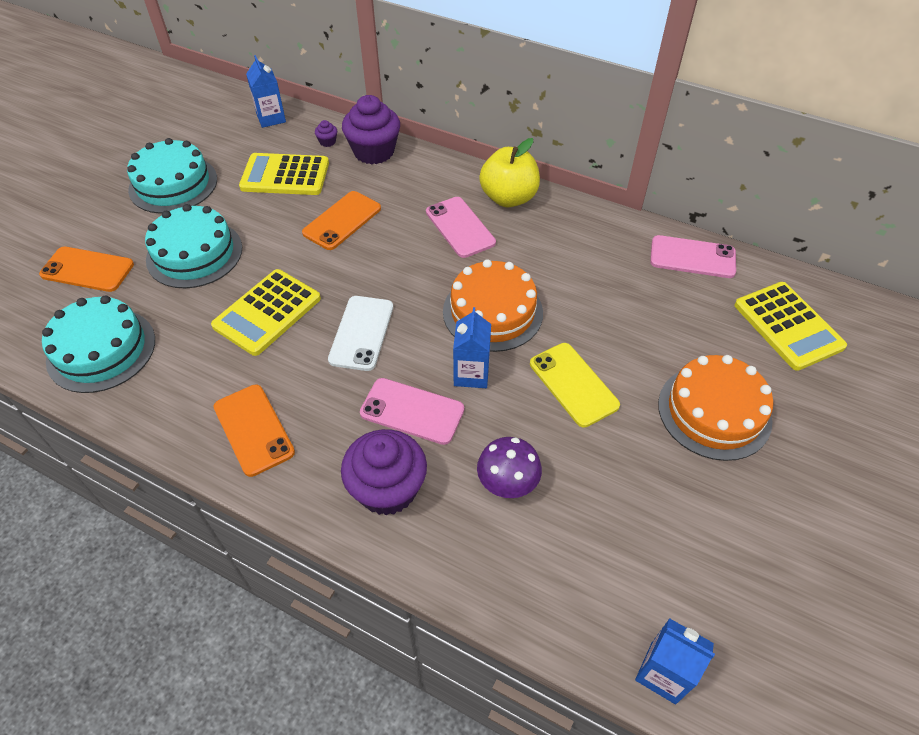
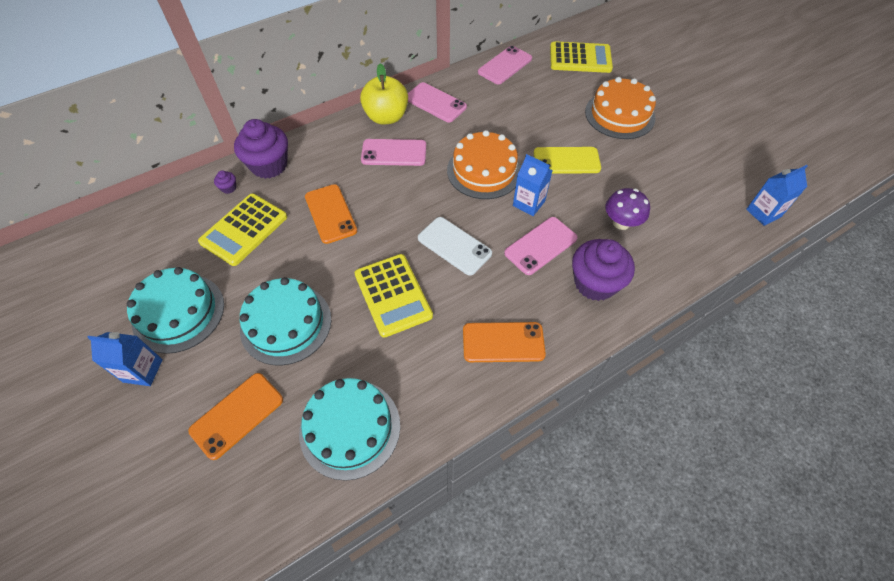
camera: 60 degrees left, 5 degrees up
(271, 118) = (158, 213): blue carton -> blue carton (143, 371)
(566, 225) = (435, 103): none -> pink phone

